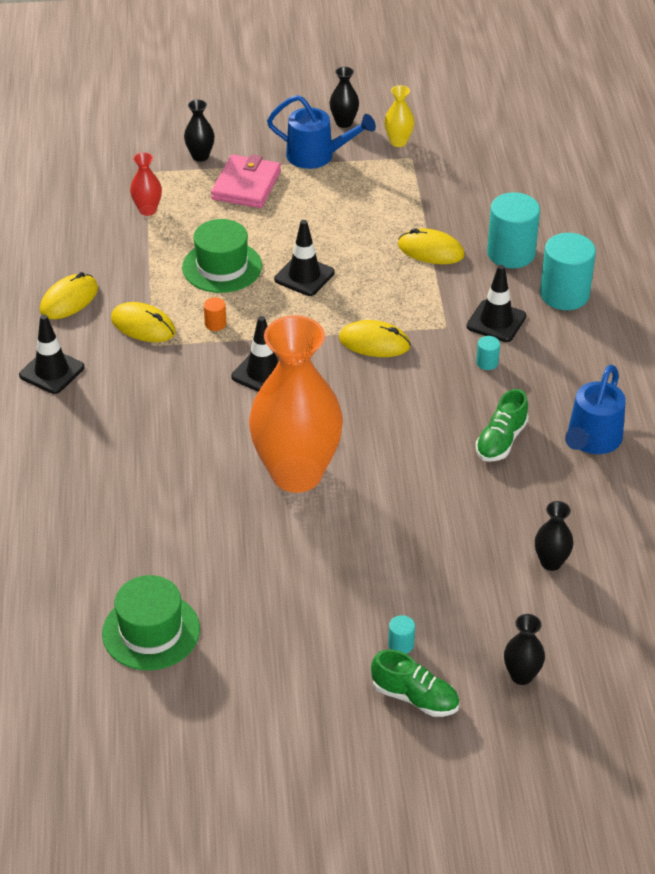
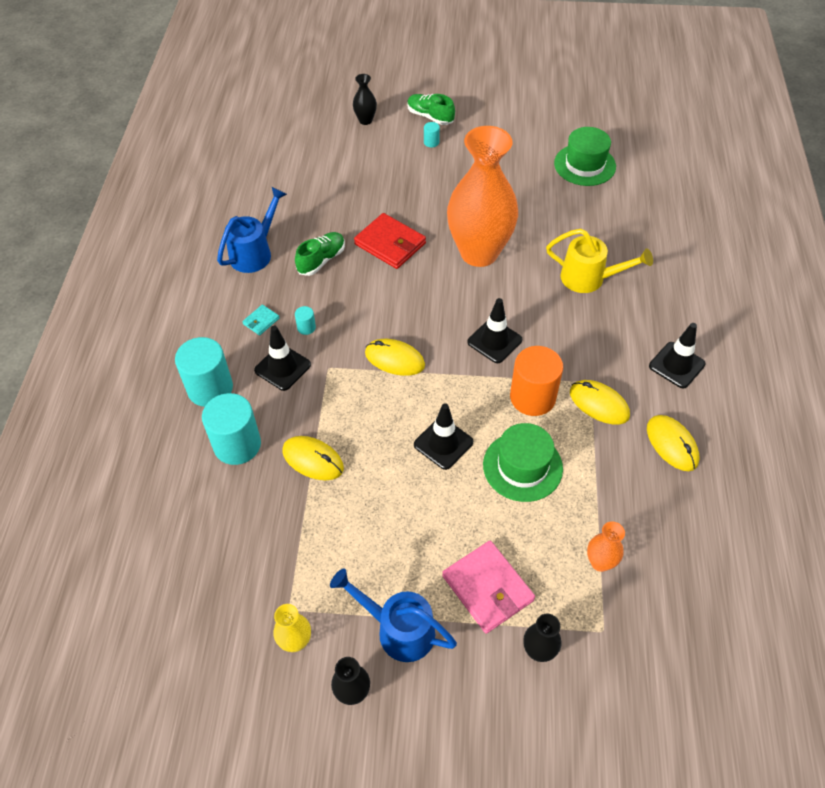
camera: 170 degrees left, 10 degrees up
(69, 300) = (672, 444): yellow mouse -> yellow mouse turned 75 degrees counterclockwise
(147, 210) = (600, 562): red vase -> orange vase
(149, 457) = (589, 279): none -> yellow watering can
(215, 324) = (532, 397): orange cylinder -> orange cylinder, size x2.33
(246, 185) = (488, 588): pink wallet -> pink wallet turned 60 degrees counterclockwise
(418, 472) = (390, 244): none -> red wallet
(543, 363) = (261, 321): none -> turquoise wallet
(551, 562) = (322, 176): black vase -> none

